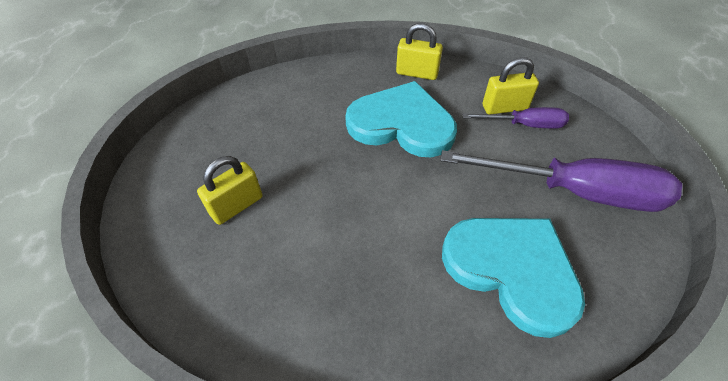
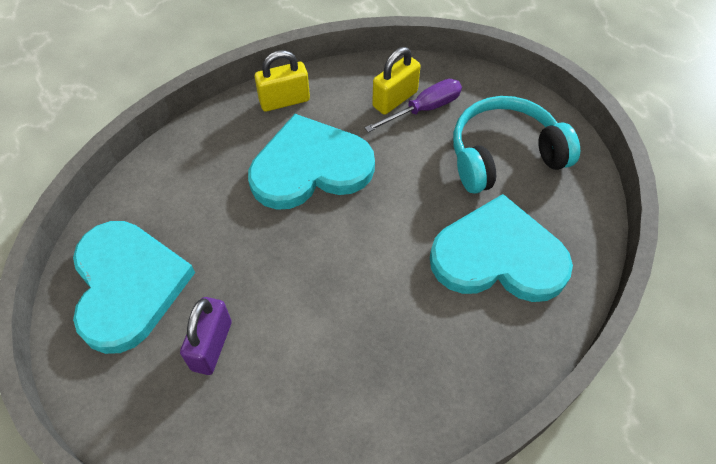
camera: 35 degrees left, 5 degrees up
(220, 137) = (127, 286): none -> turquoise heart
(237, 206) = (211, 345): yellow padlock -> purple padlock
(575, 192) = (504, 155): purple screwdriver -> turquoise headphones

